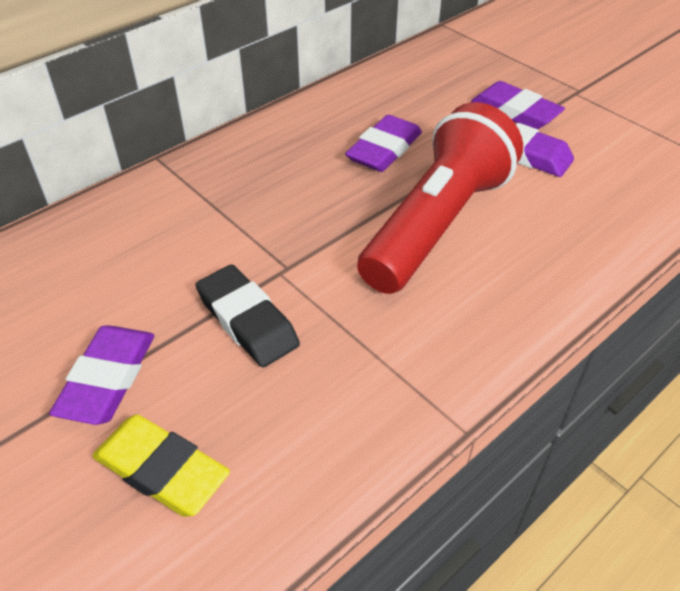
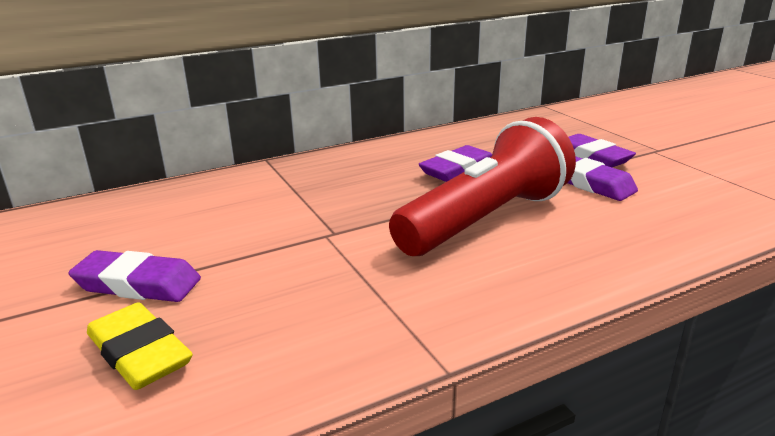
camera: 15 degrees right, 20 degrees down
(108, 379) = (138, 284): purple eraser -> purple eraser turned 75 degrees clockwise
(247, 321) = (279, 262): black eraser -> none

